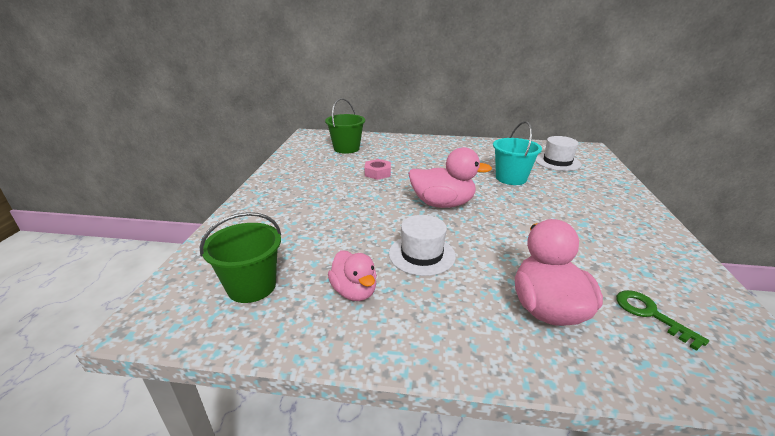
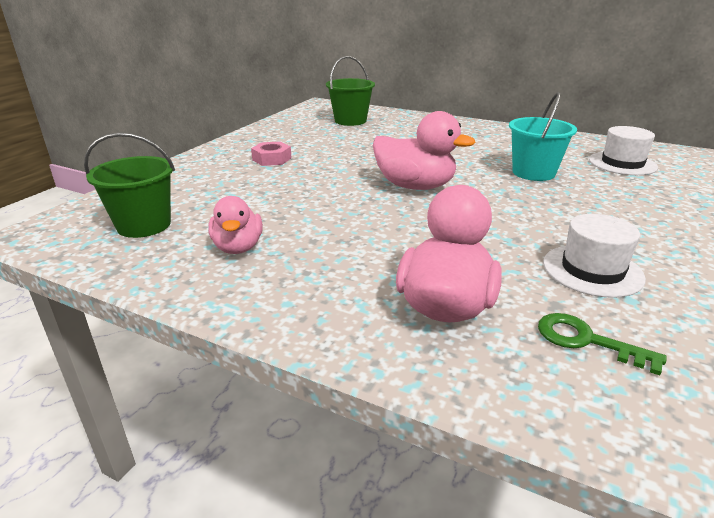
camera: 20 degrees right, 0 degrees up
(377, 173) = (365, 147): pink nut -> pink nut (272, 159)
(422, 254) = (342, 229): white hat -> white hat (592, 270)
(650, 314) = (587, 341): green key -> green key turned 45 degrees counterclockwise

